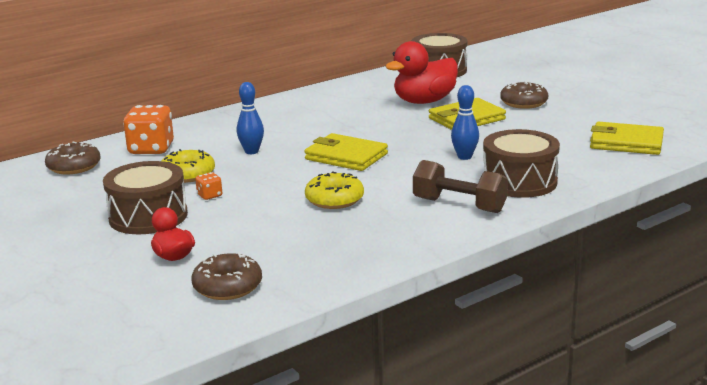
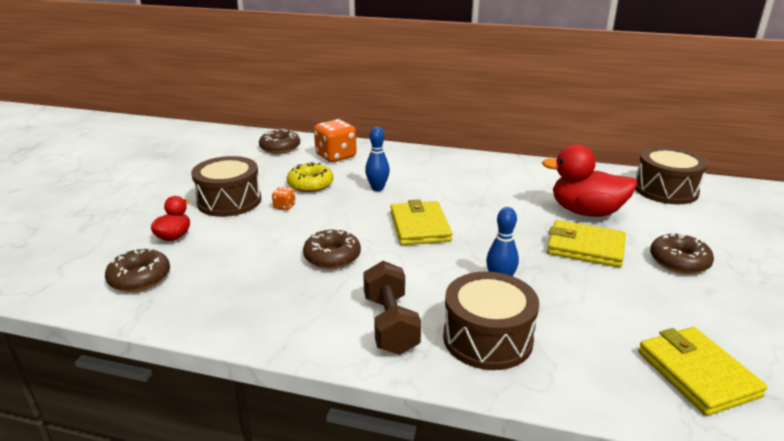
camera: 50 degrees right, 5 degrees up
(334, 199) = (332, 257): yellow donut -> brown donut

